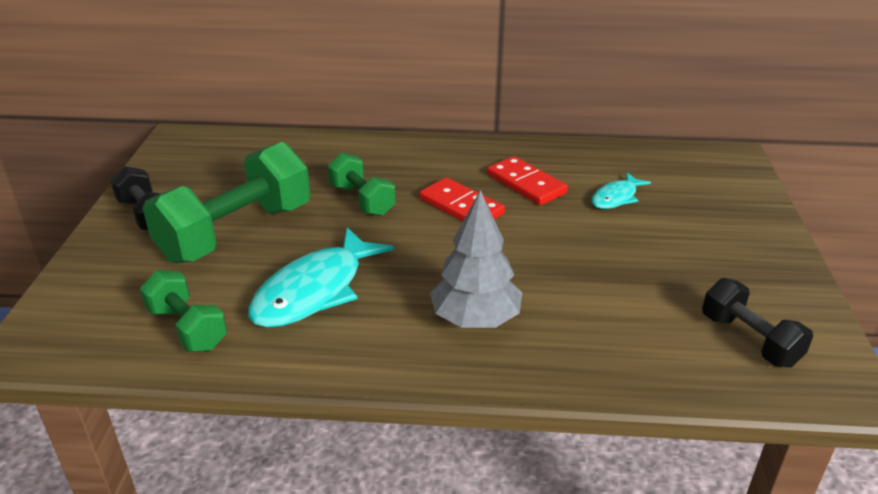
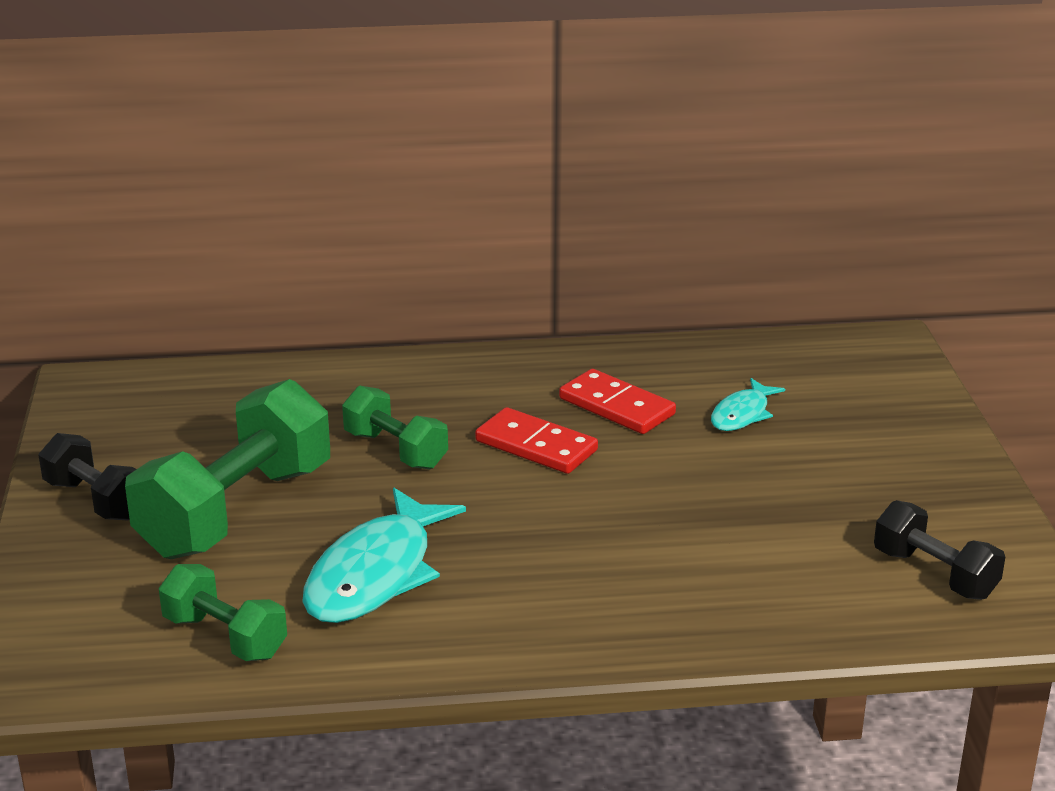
camera: 10 degrees left, 5 degrees down
(475, 319) = (596, 586): grey tree -> none

